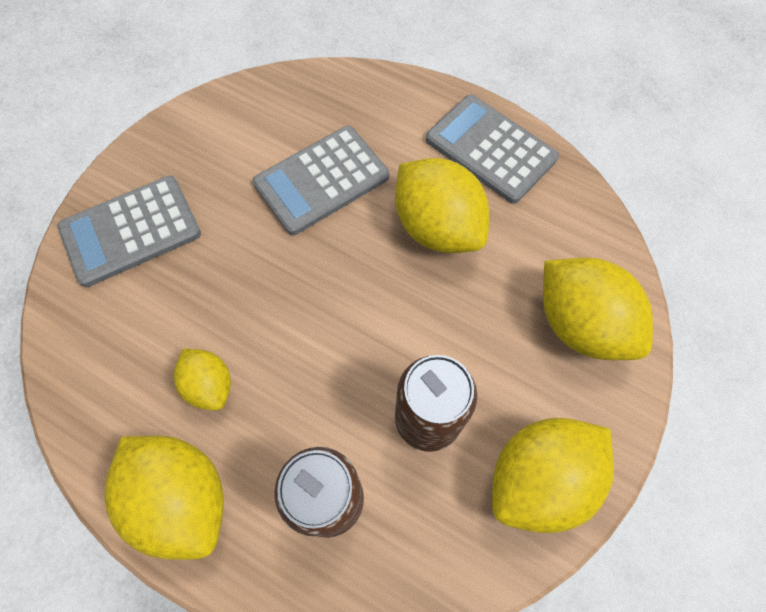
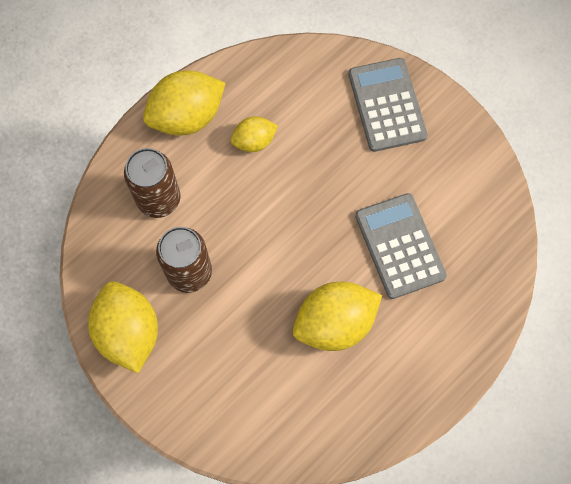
camera: 105 degrees right, 5 degrees up
(490, 149) = (399, 390): grey calculator -> none
(581, 324) = (225, 403): yellow lemon -> none

